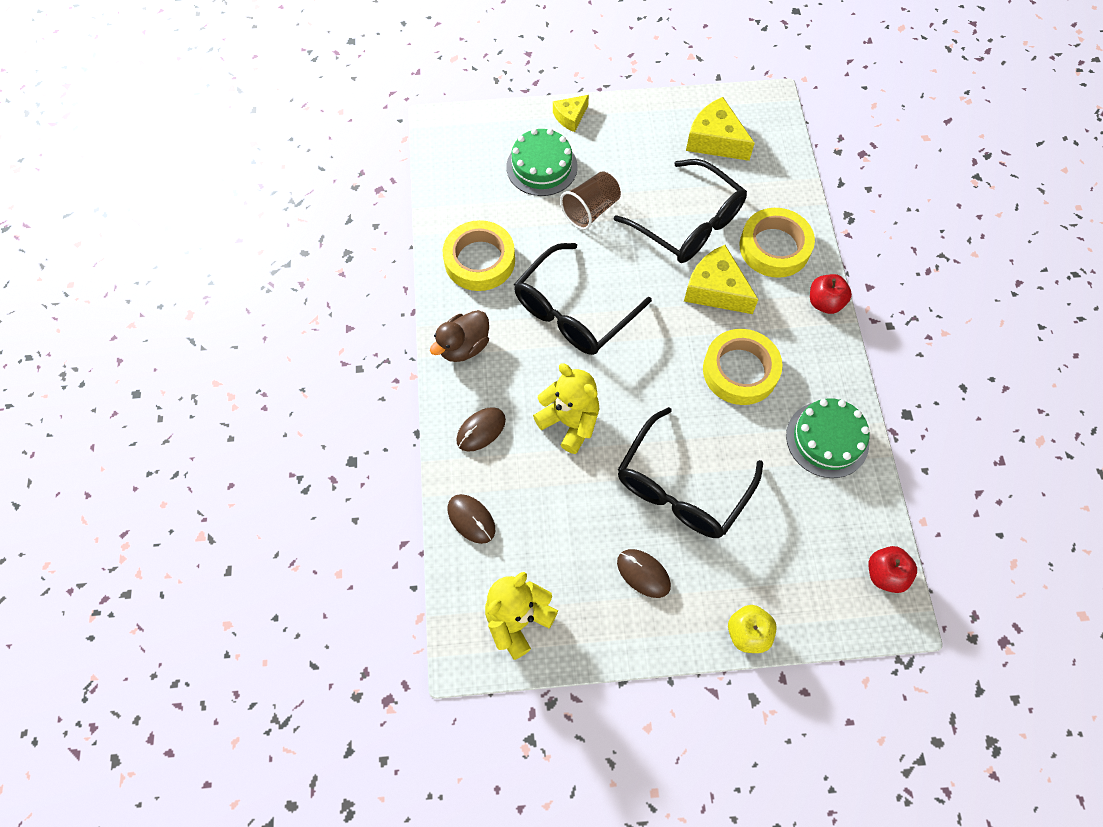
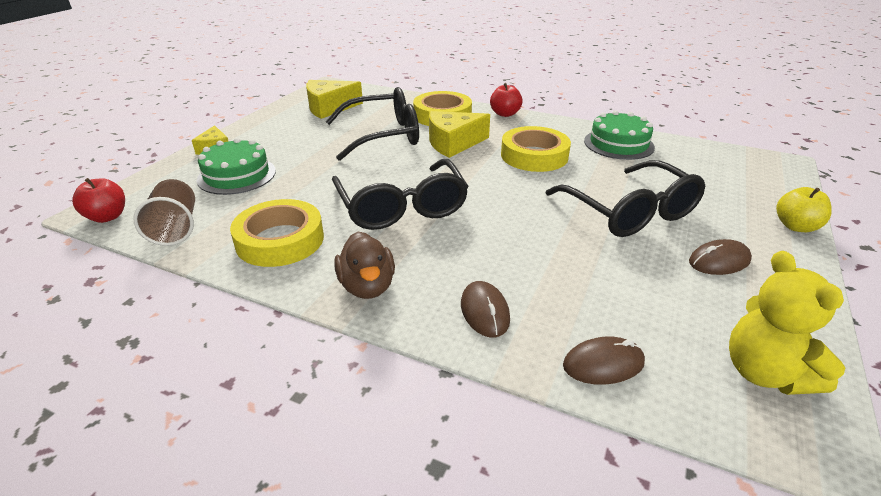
camera: 60 degrees left, 30 degrees down
(570, 422) = (520, 248): yellow teddy bear -> none
(590, 210) = (313, 168): brown cup -> brown cup (175, 228)
(885, 574) = (746, 157): red apple -> red apple (107, 217)

